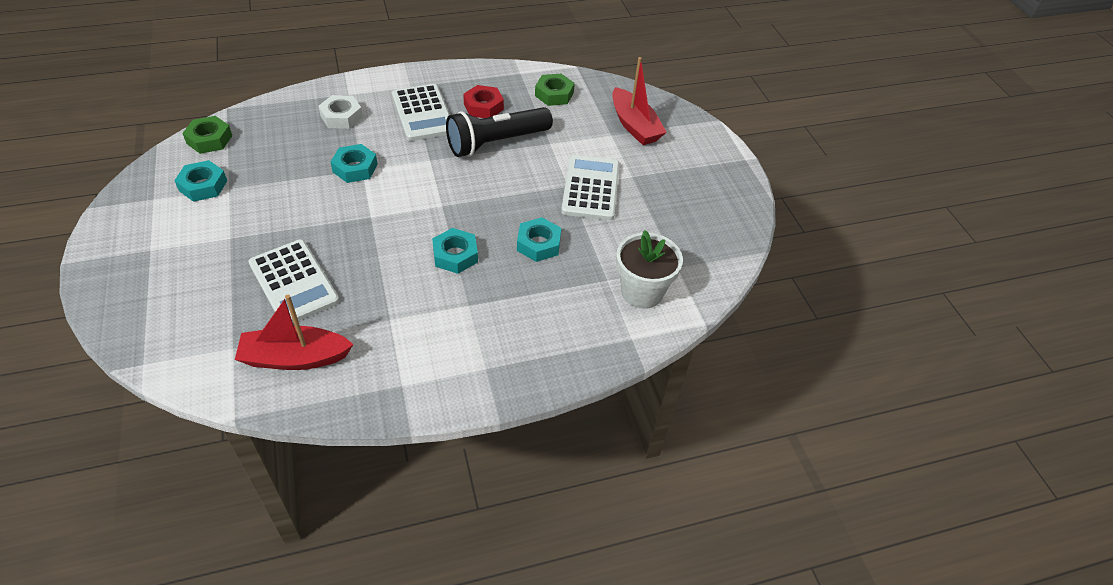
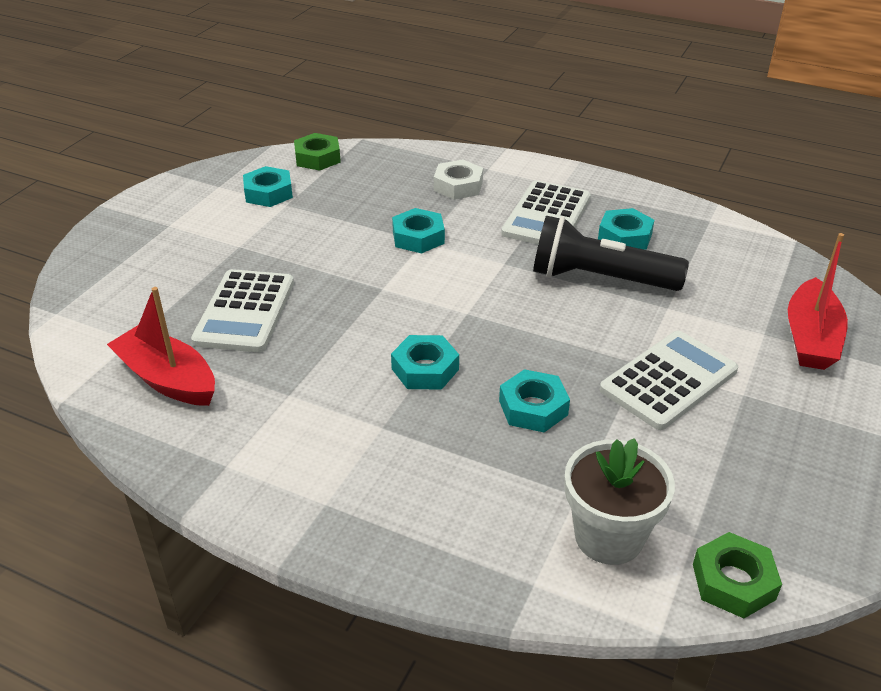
camera: 45 degrees right, 10 degrees down
(483, 106) = (624, 236): red nut -> turquoise nut
(554, 94) = (731, 258): green nut -> green nut (733, 582)

